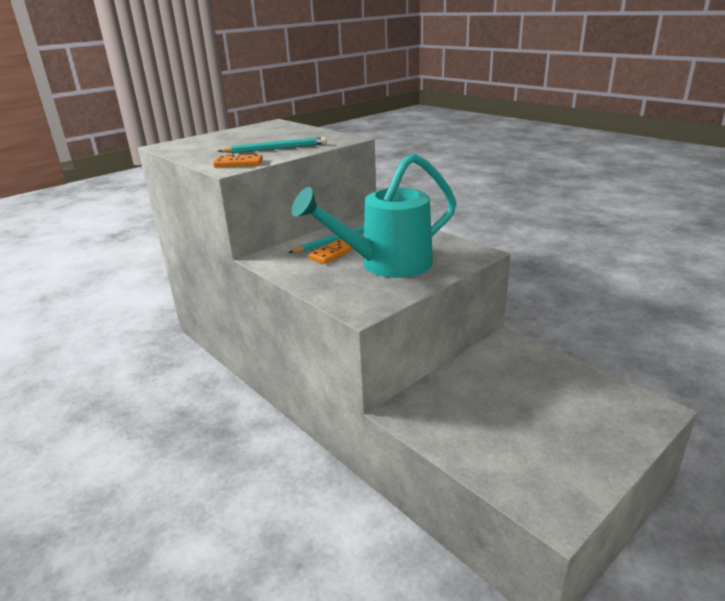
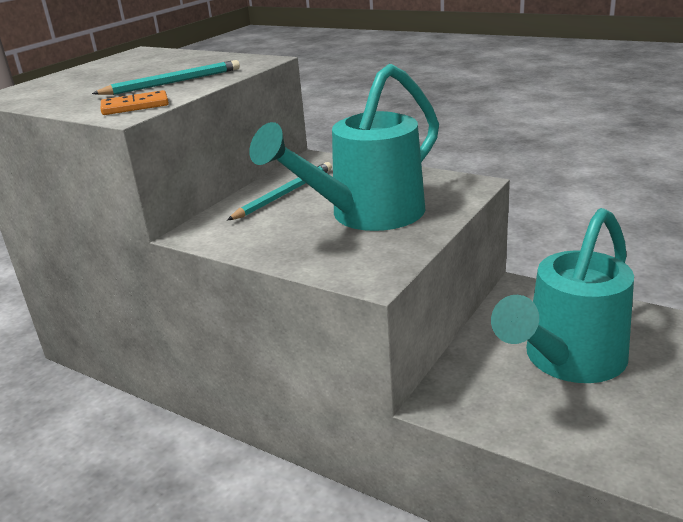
camera: 15 degrees left, 0 degrees up
(332, 254) = (286, 213): orange domino -> none
(513, 402) = (568, 361): none -> turquoise watering can

